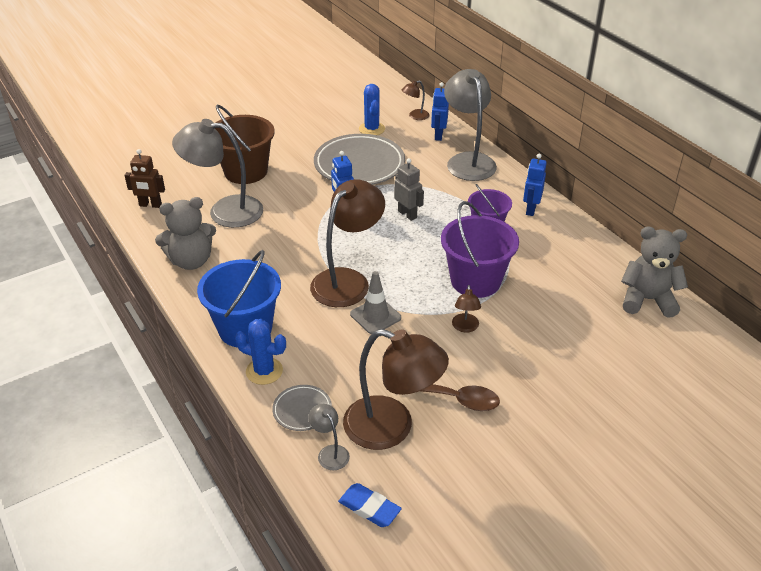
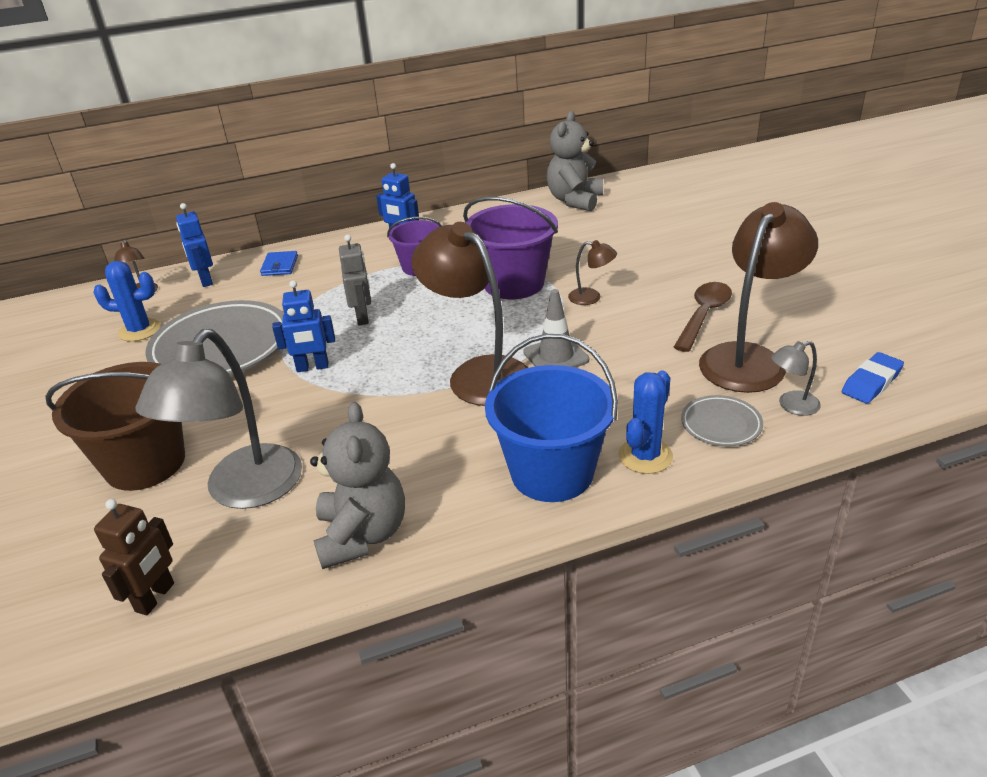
camera: 75 degrees left, 5 degrees down
(407, 214) = (362, 317): grey robot -> grey robot turned 105 degrees clockwise
(438, 135) = (205, 280): blue robot -> blue robot turned 45 degrees clockwise
(468, 161) = (280, 266): grey lamp -> blue wallet

